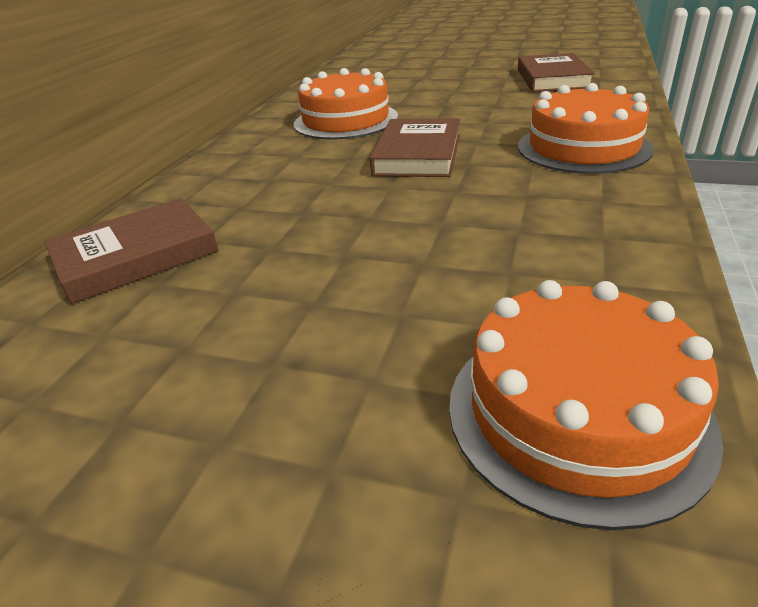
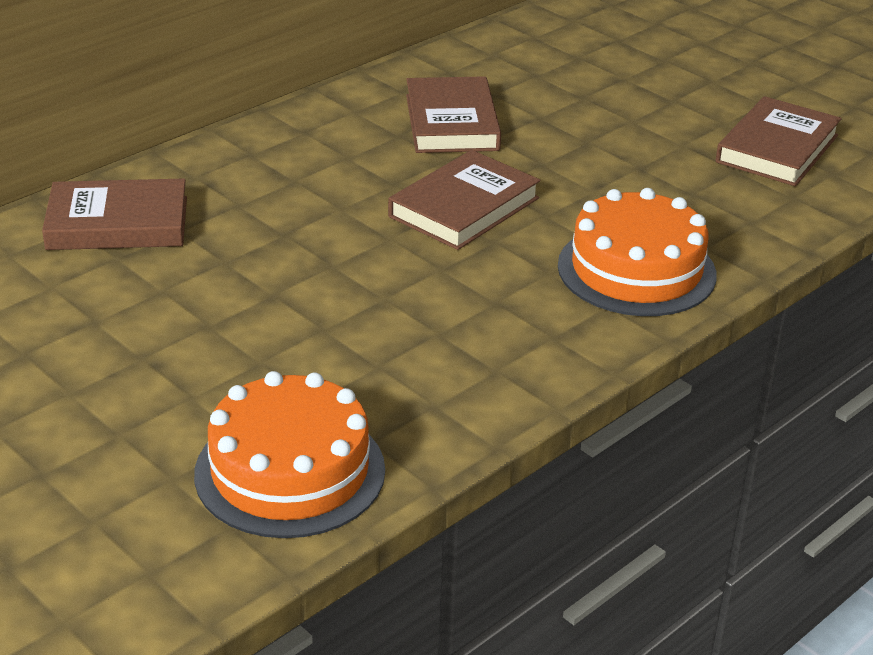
camera: 25 degrees right, 0 degrees up
(346, 120) = (452, 122): orange cake -> brown book

